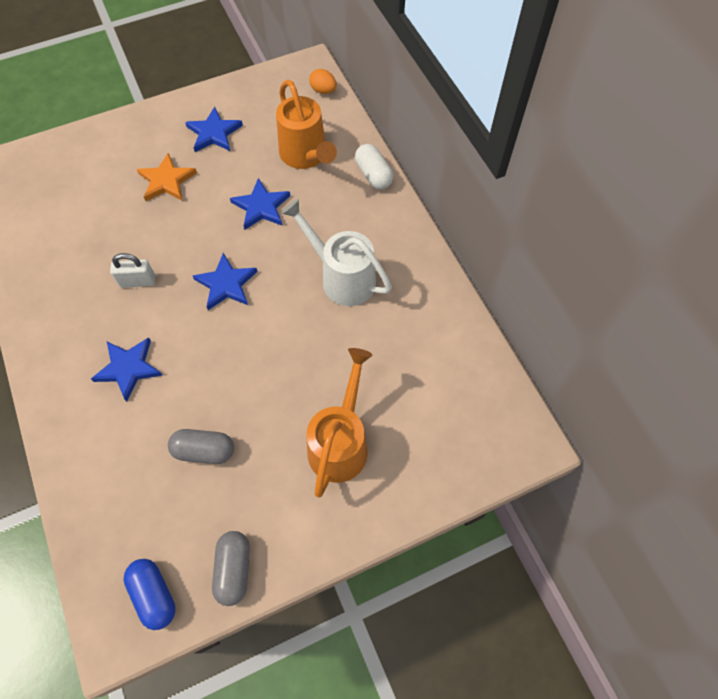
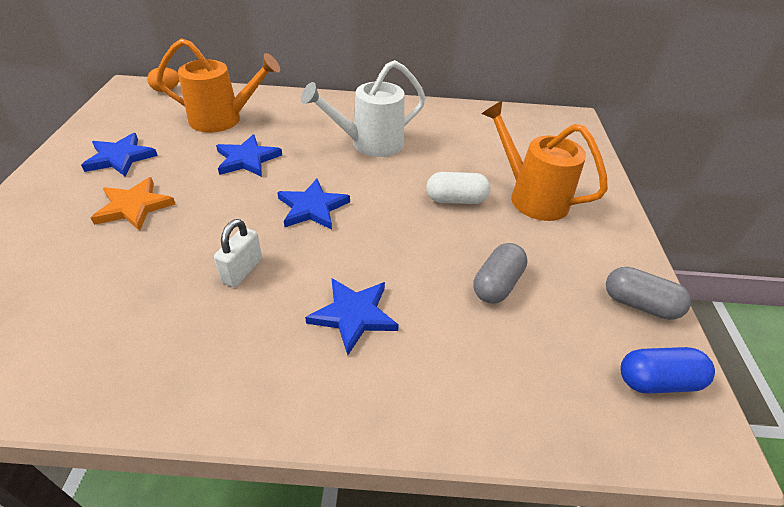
camera: 65 degrees left, 20 degrees down
(373, 175) = (285, 98): white capsule -> white capsule (456, 200)

